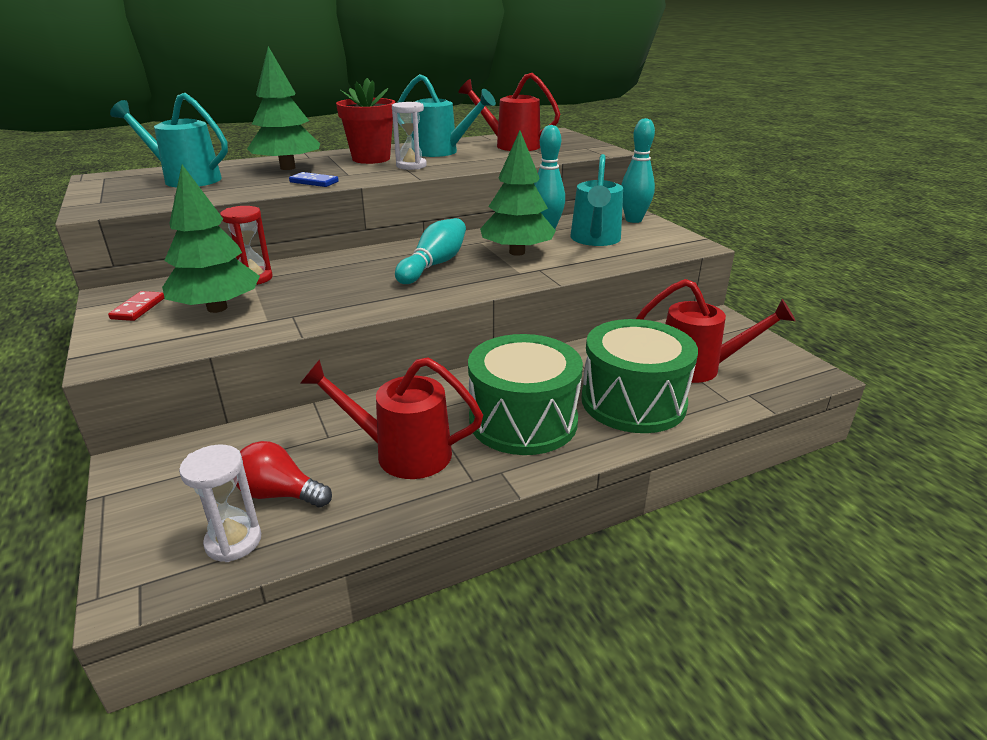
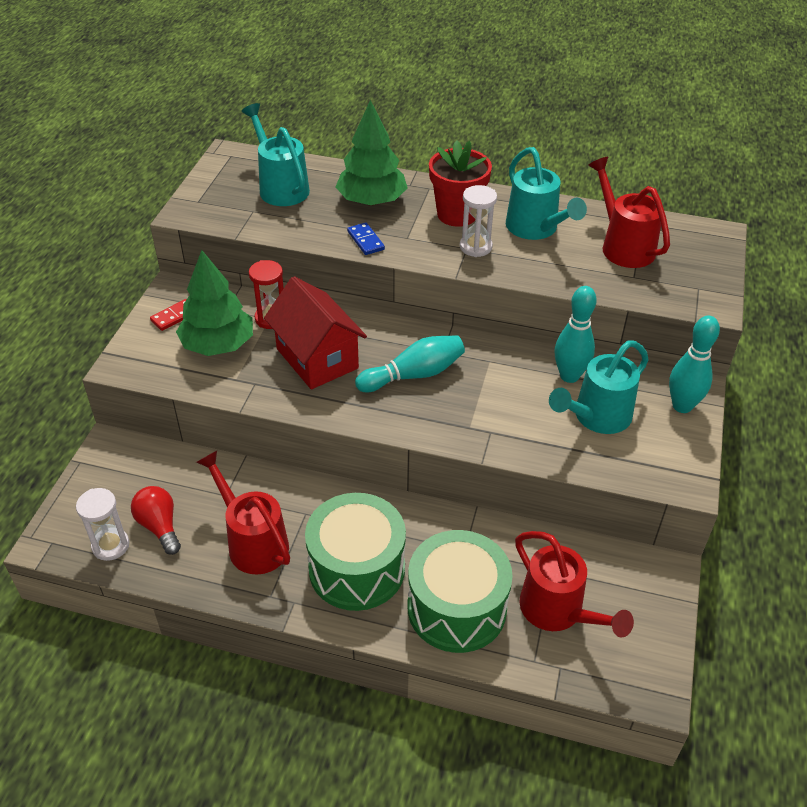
camera: 40 degrees right, 15 degrees up
(335, 283) = (317, 358): none -> red house
(517, 252) = (501, 396): green tree -> none

